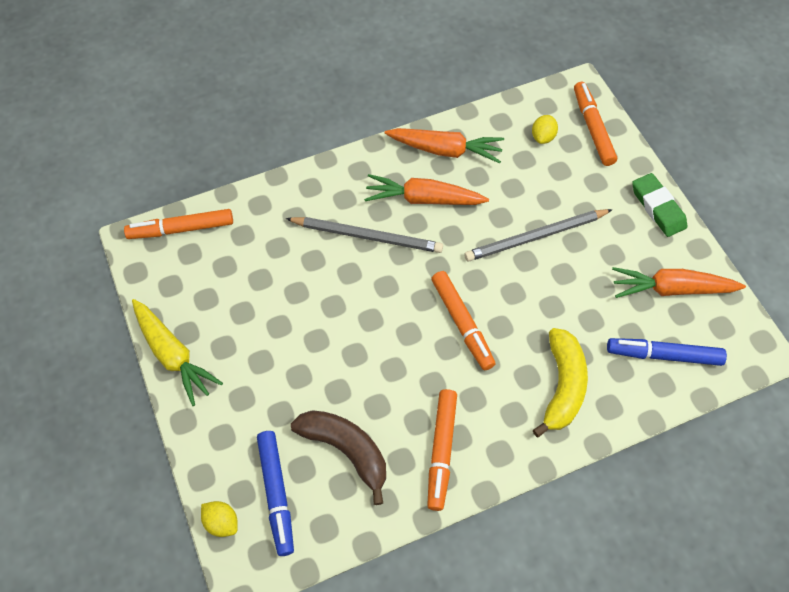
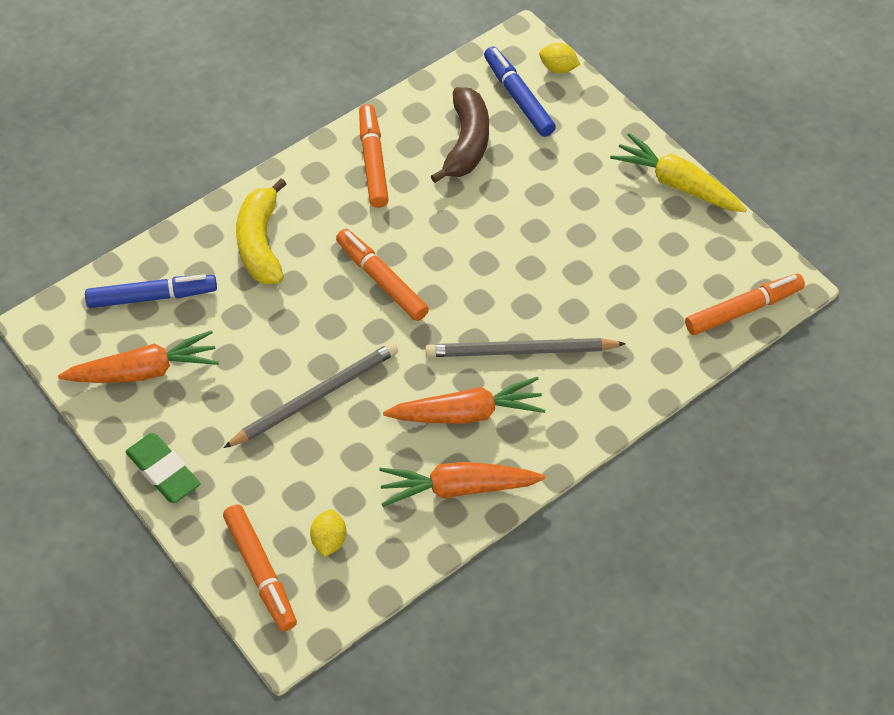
camera: 165 degrees right, 5 degrees down
(346, 450) = (466, 143): brown banana -> brown banana turned 105 degrees counterclockwise

